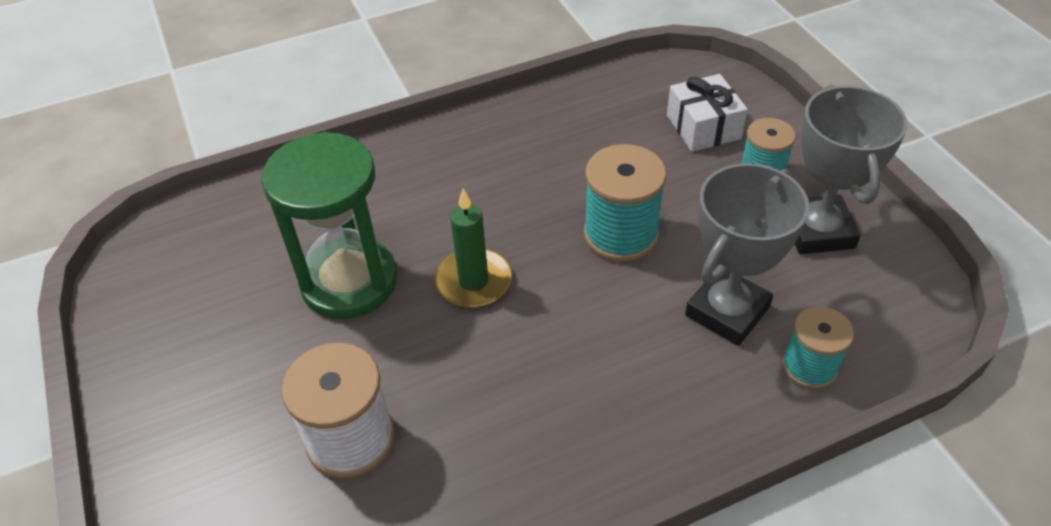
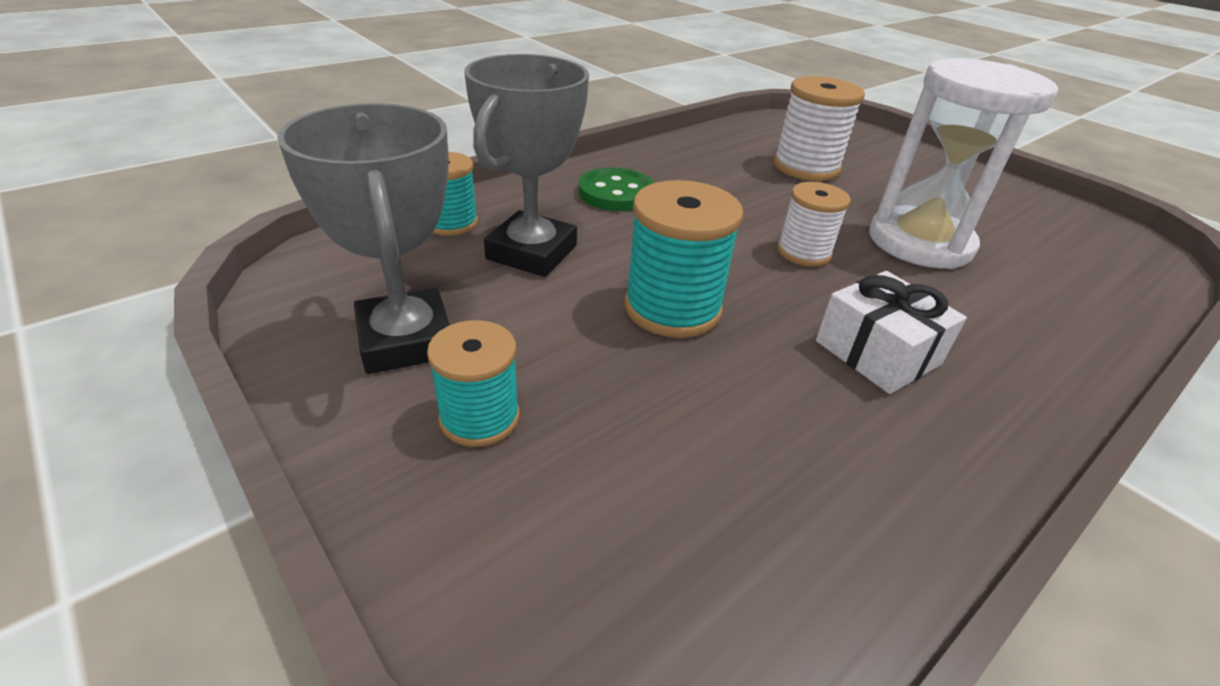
camera: 160 degrees right, 10 degrees down
(349, 281) = (919, 242): green hourglass -> white hourglass
(473, 281) = (803, 252): green candle -> white spool
(624, 404) = (616, 193): none -> green button
(703, 127) = (592, 503): white gift -> white gift (877, 352)

